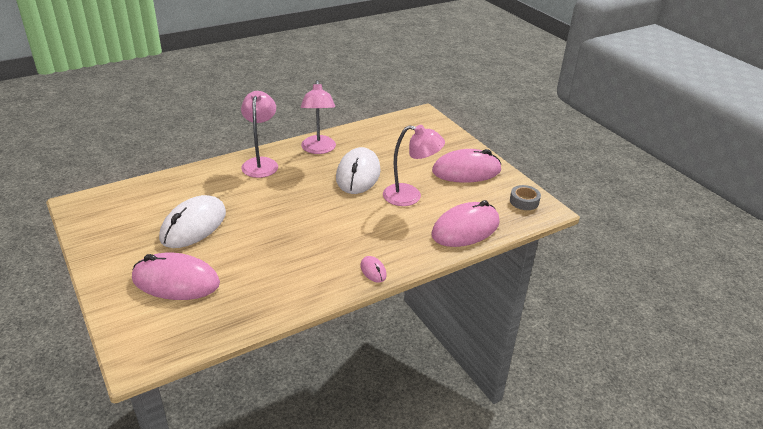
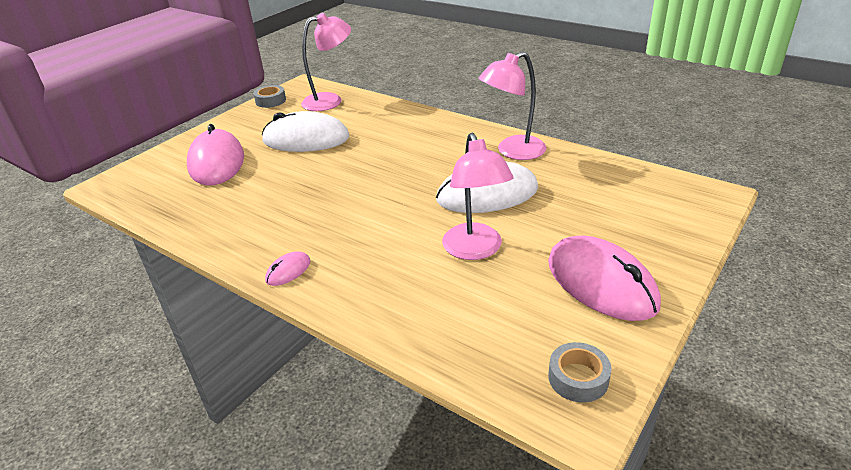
camera: 70 degrees right, 0 degrees up
(86, 229) = (270, 101): none -> grey tape
(261, 163) = (445, 131): pink lamp -> pink lamp (330, 100)
(465, 229) = (437, 327): pink mouse -> none

